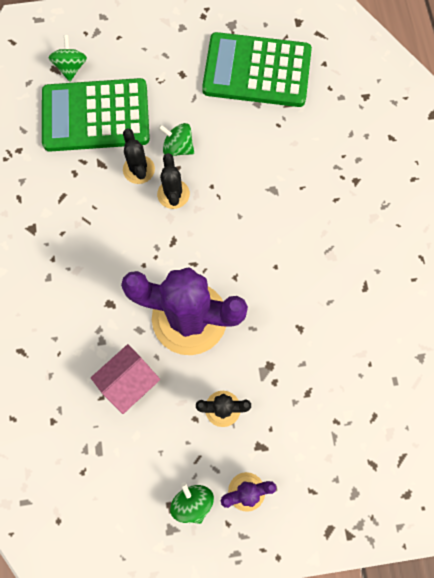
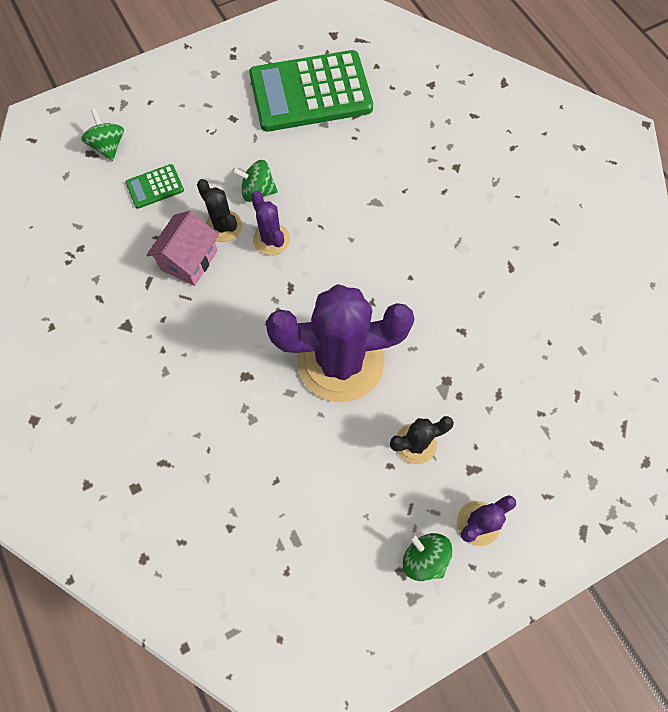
camera: 20 degrees left, 5 degrees down
(96, 116) = (155, 187): green calculator -> green calculator, size x0.42
(129, 382) = (301, 452): pink house -> pink house (189, 260)
(173, 194) = (271, 239): black cactus -> purple cactus

